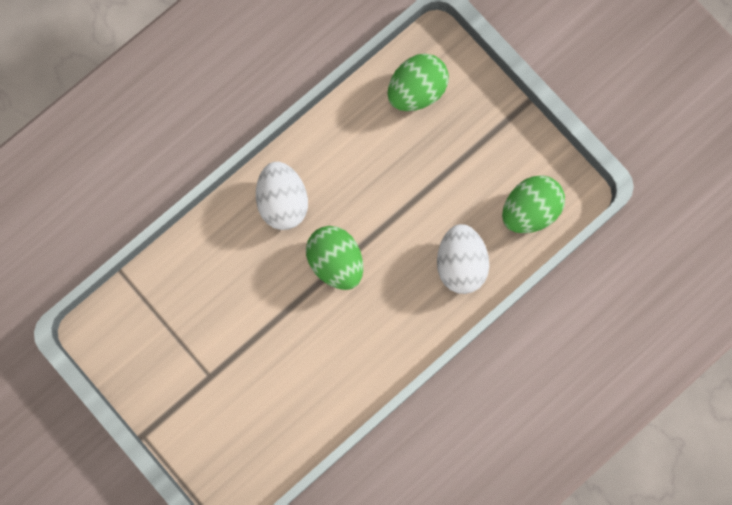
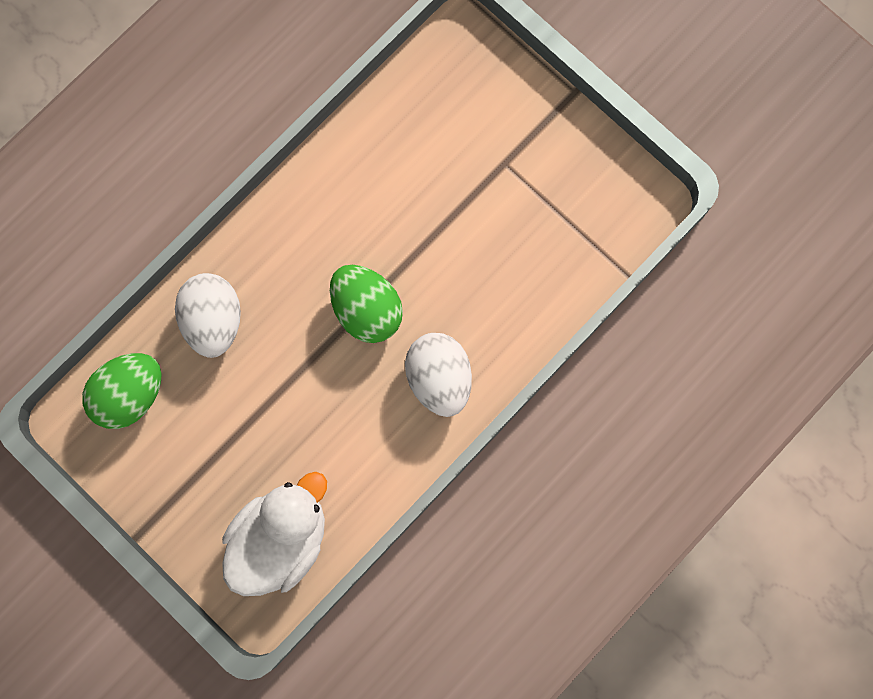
camera: 175 degrees right, 0 degrees up
(416, 90) = (280, 538): green egg -> white duck

